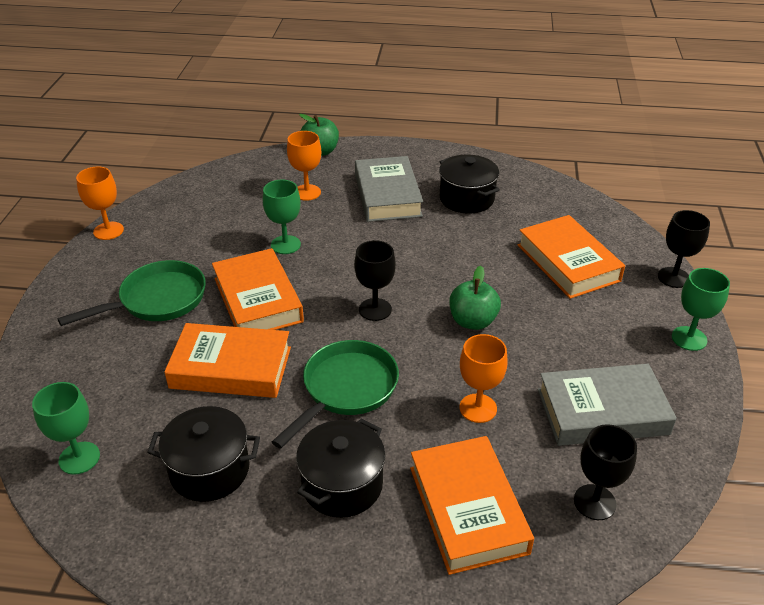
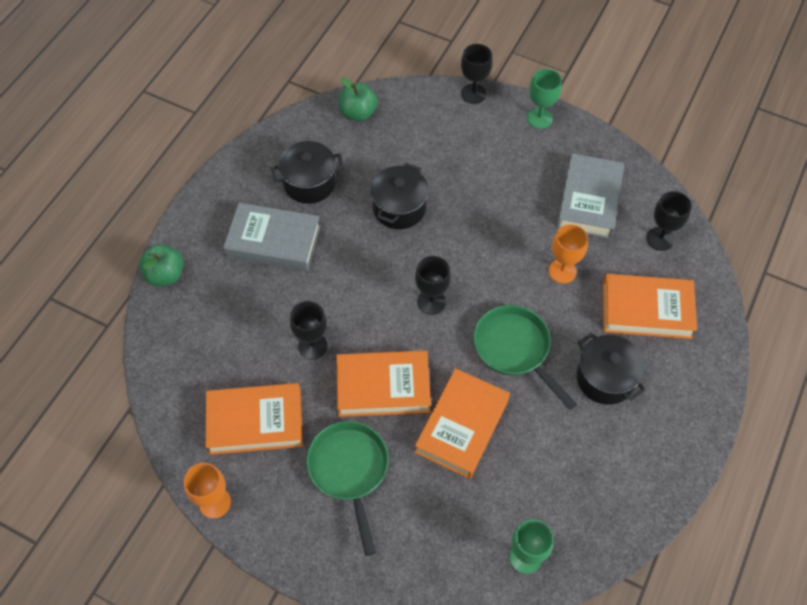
camera: 70 degrees left, 20 degrees up
(209, 470) = (566, 463): black pot -> black pot (399, 208)
(285, 245) = (312, 346): green goblet -> black goblet
(307, 192) = (235, 306): orange goblet -> none
(472, 321) = (471, 240): green apple -> green apple (358, 113)
(568, 263) = (429, 149): orange book -> orange book (255, 422)

